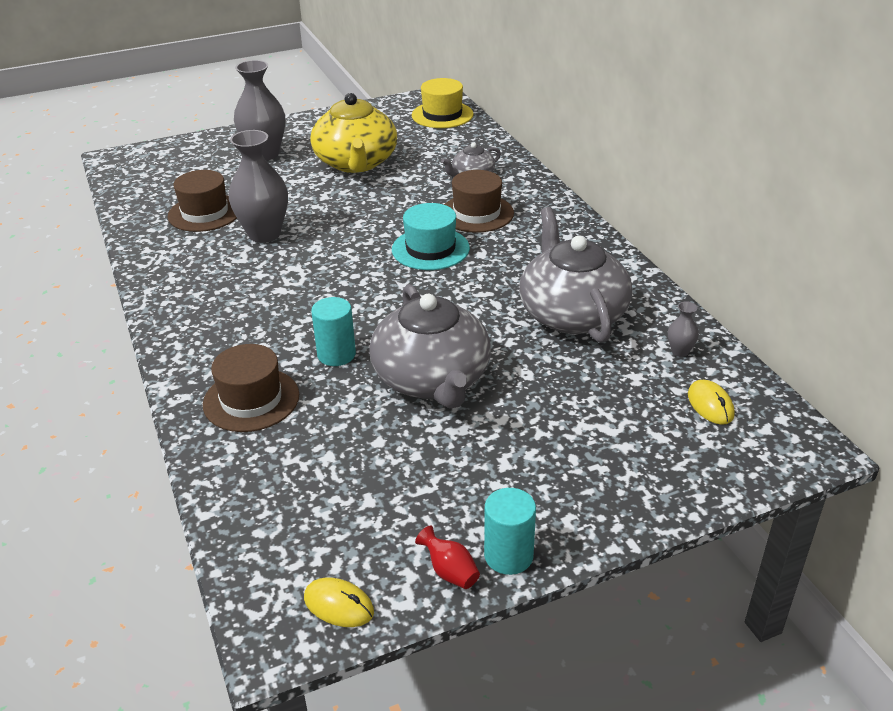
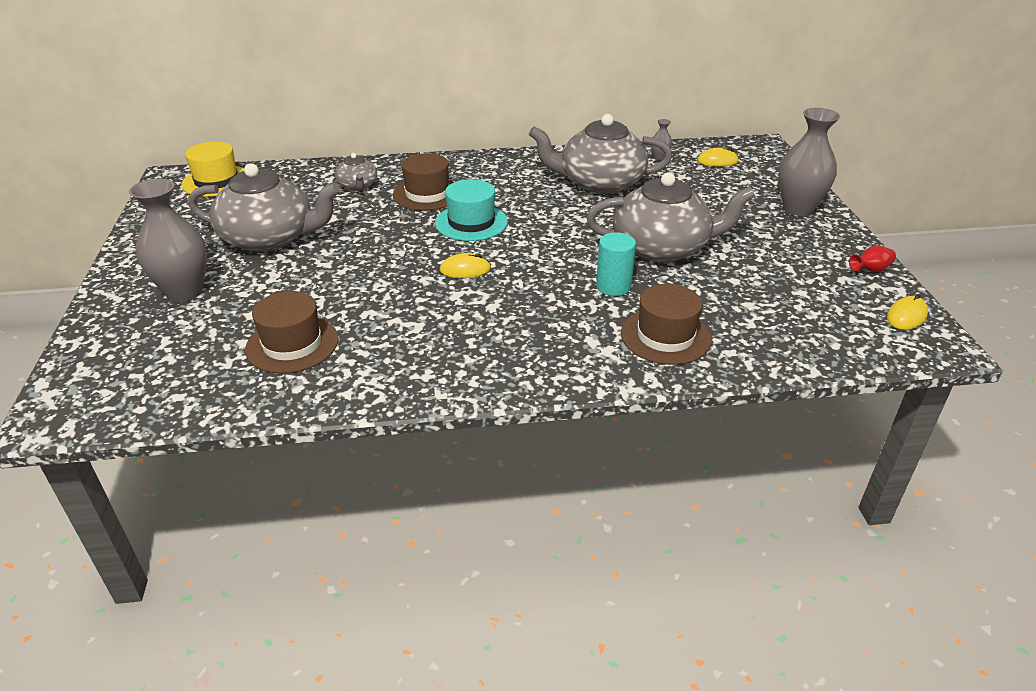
camera: 75 degrees left, 0 degrees up
(264, 234) = (375, 307): grey vase -> grey vase (798, 208)
(339, 263) = (465, 269): none -> yellow mouse
(356, 163) = (269, 238): yellow teapot -> grey teapot
(508, 556) = (854, 248): turquoise cylinder -> none

